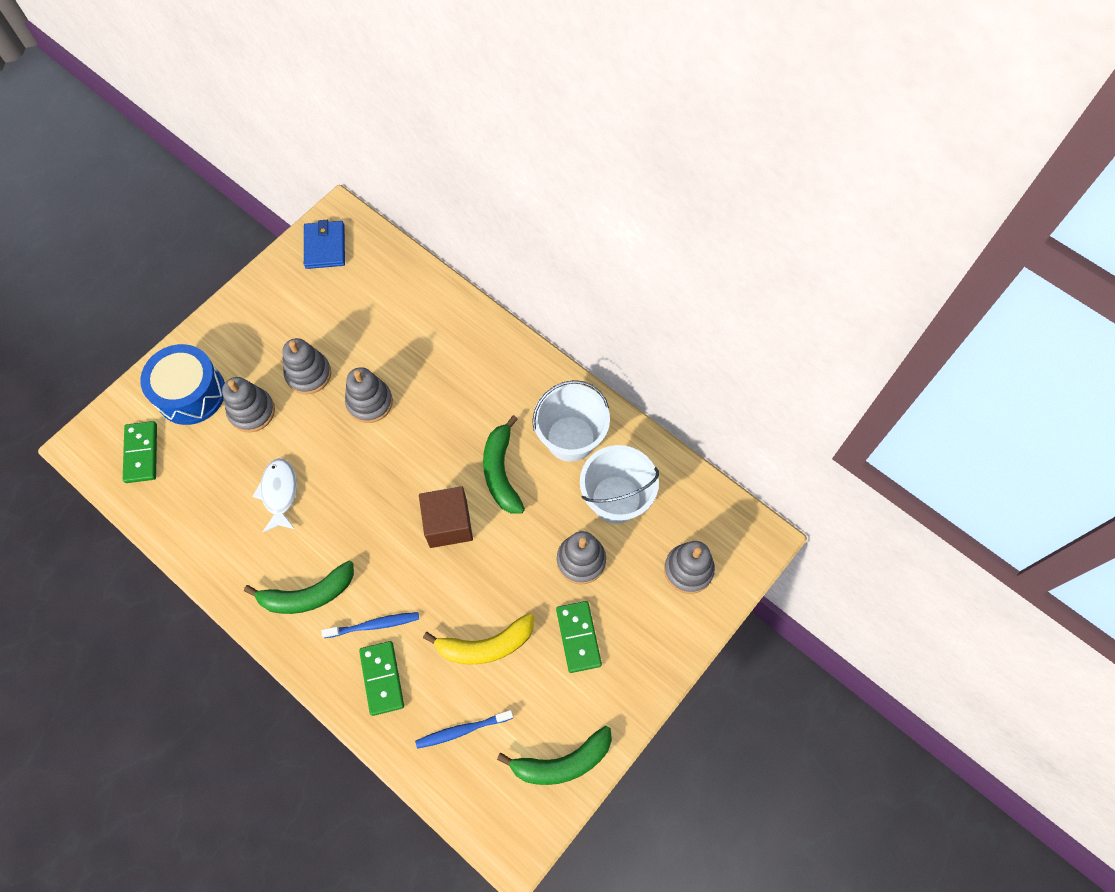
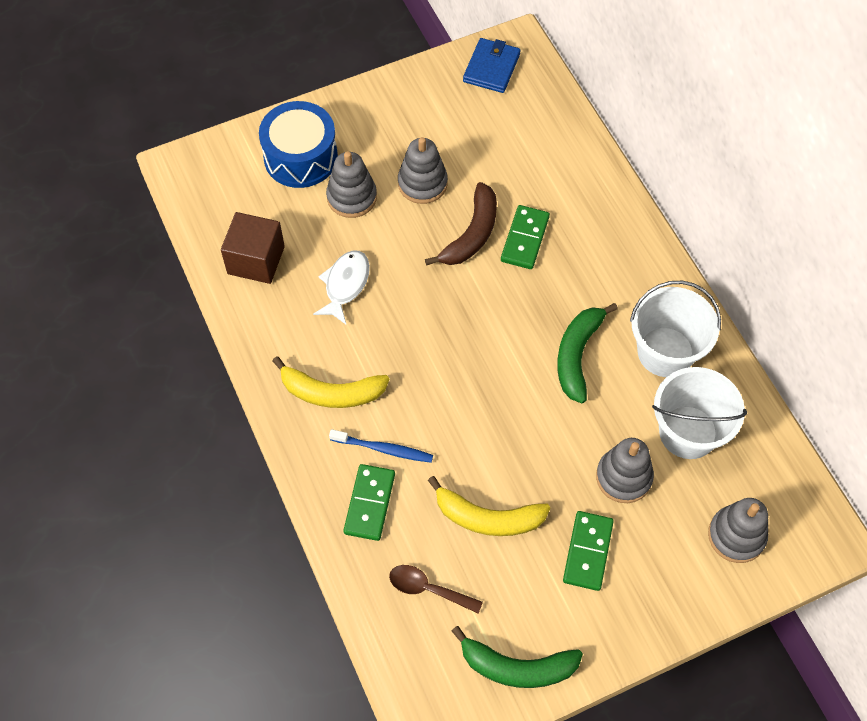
camera: 25 degrees right, 5 degrees down
(141, 453) = (230, 194): green domino -> green domino (524, 239)
(308, 595) = (331, 392): green banana -> yellow banana
(369, 402) = (472, 234): grey stacking toy -> brown banana
(448, 524) = (500, 383): brown cube -> brown cube (256, 260)
(462, 730) = (428, 589): blue toothbrush -> brown spoon

